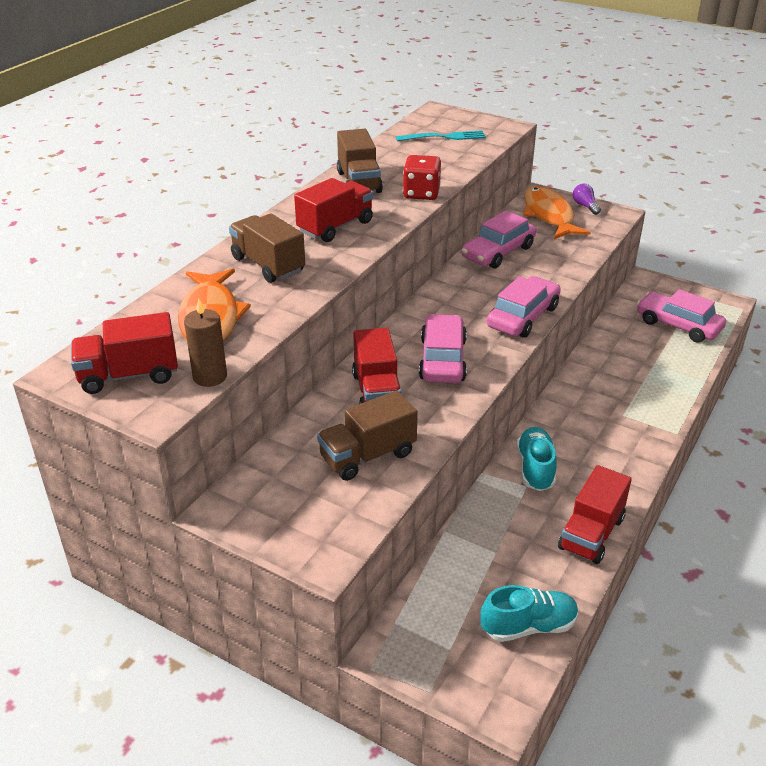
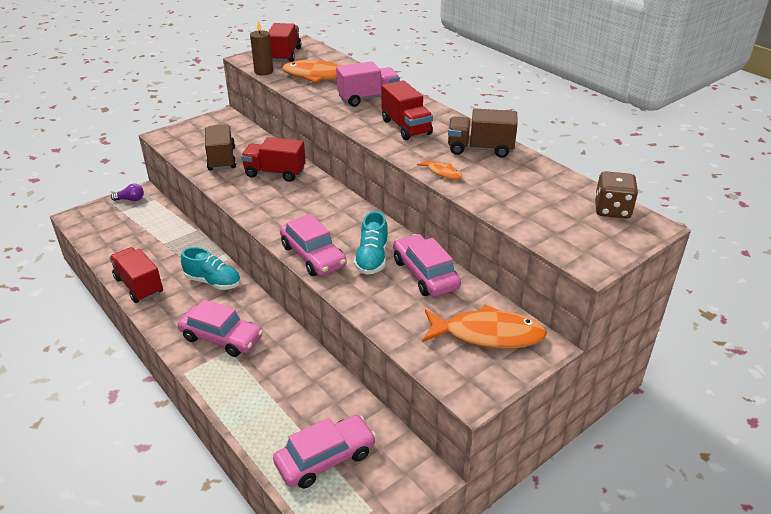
camera: 110 degrees right, 0 degrees up
(268, 265) = (368, 98): brown truck -> pink truck
(421, 193) = (442, 172): red dice -> orange fish
(425, 123) = (612, 210): none -> brown dice
(442, 359) = (288, 204): pink car -> pink car (221, 338)
(444, 137) = (569, 212): turquoise fork -> none
(528, 626) = (106, 239): turquoise shoe -> turquoise shoe (372, 258)
(585, 206) = (501, 373): purple light bulb -> purple light bulb (130, 199)

